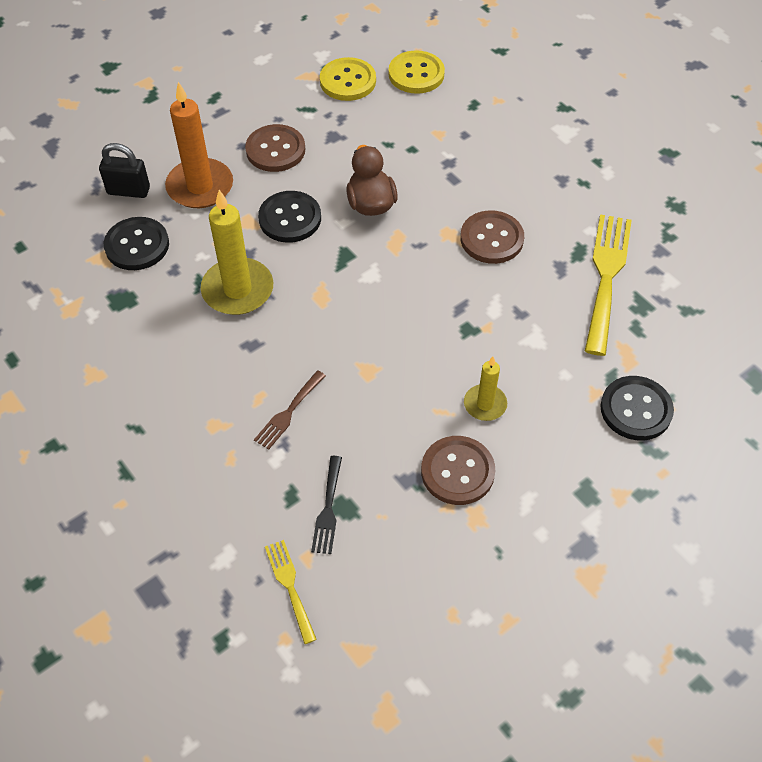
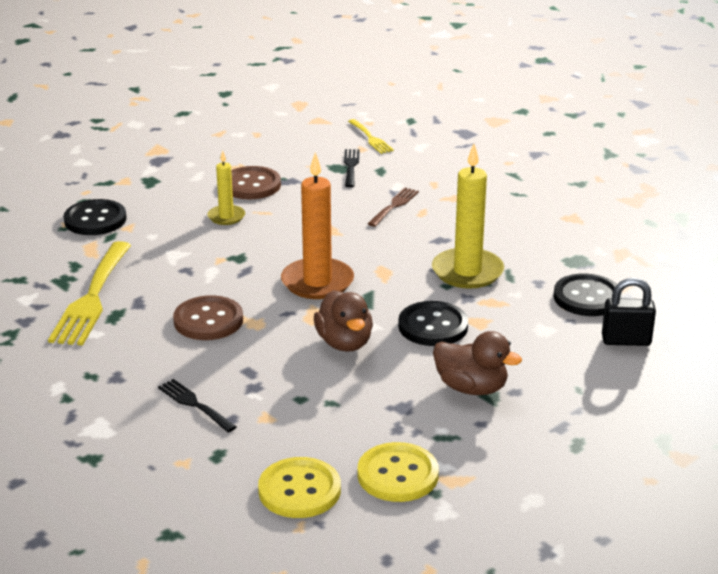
camera: 175 degrees right, 25 degrees down
(200, 187) = (546, 348): orange candle -> orange candle (317, 282)
(275, 150) = (471, 388): brown button -> brown duck
(495, 148) = (194, 404): none -> black fork

